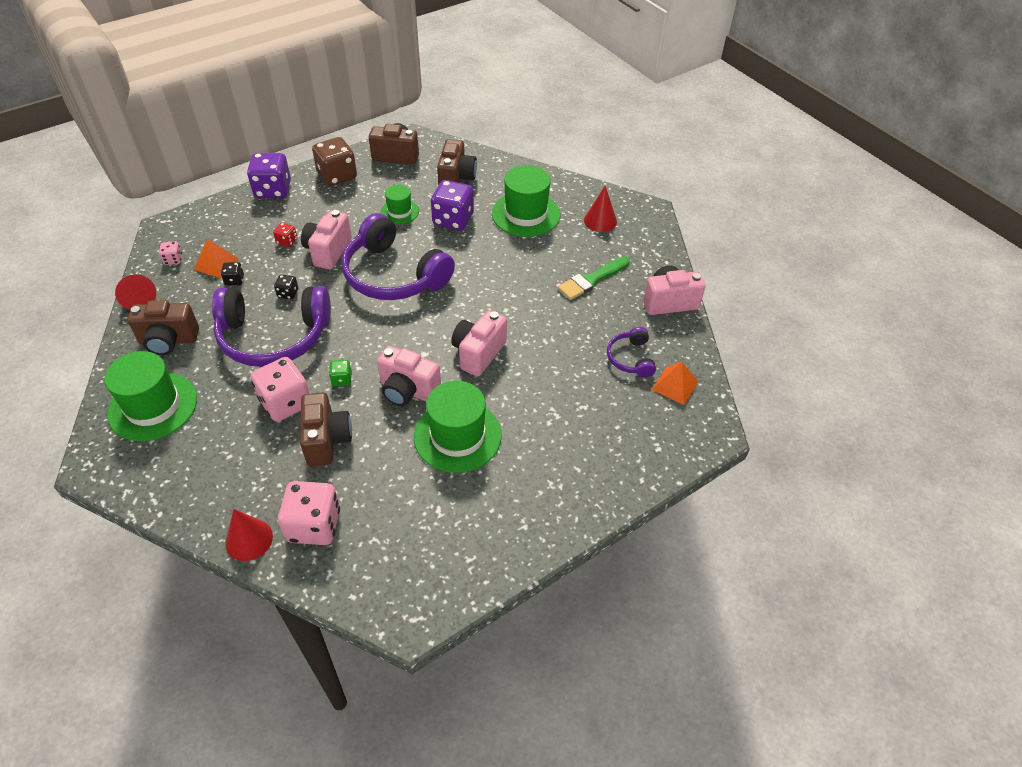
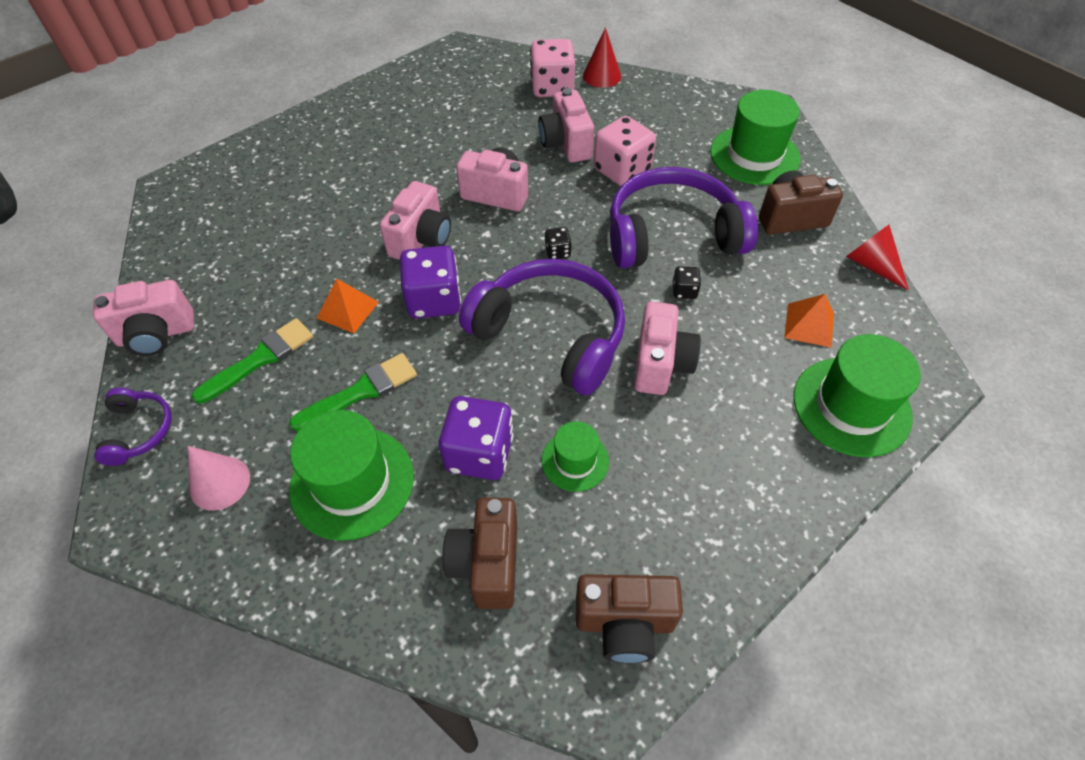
camera: 175 degrees right, 5 degrees up
(173, 260) = (873, 324): pink dice -> none
(234, 280) = (766, 302): black dice -> black dice (557, 252)
(273, 190) = (817, 485): purple dice -> purple dice (434, 300)
(287, 241) = (731, 375): red dice -> none
(327, 440) = (566, 144): brown camera -> pink camera
(337, 176) = (719, 540): brown dice -> none
(342, 379) = (572, 197): green dice -> none
(457, 436) = (437, 159): green hat -> green hat (851, 406)
(523, 255) = (361, 391): none -> green brush
(600, 221) = (220, 483): red cone -> pink cone
(630, 358) = (235, 252): purple headphones -> purple headphones (139, 431)
(675, 385) = (191, 227): orange pyramid -> orange pyramid (348, 310)

